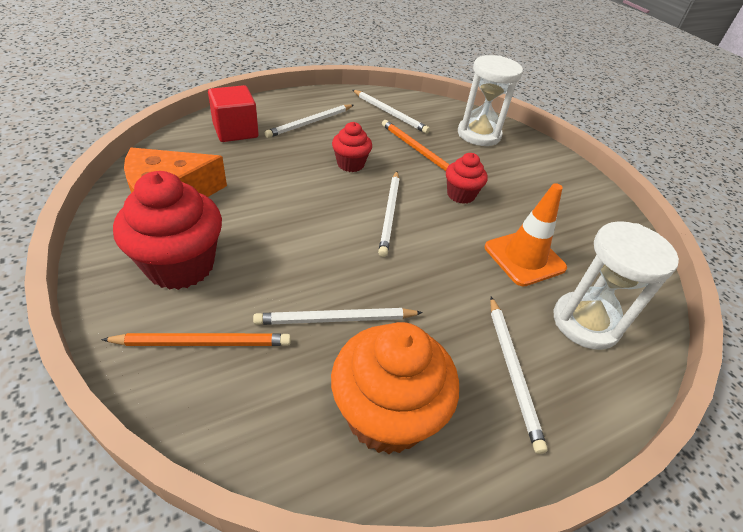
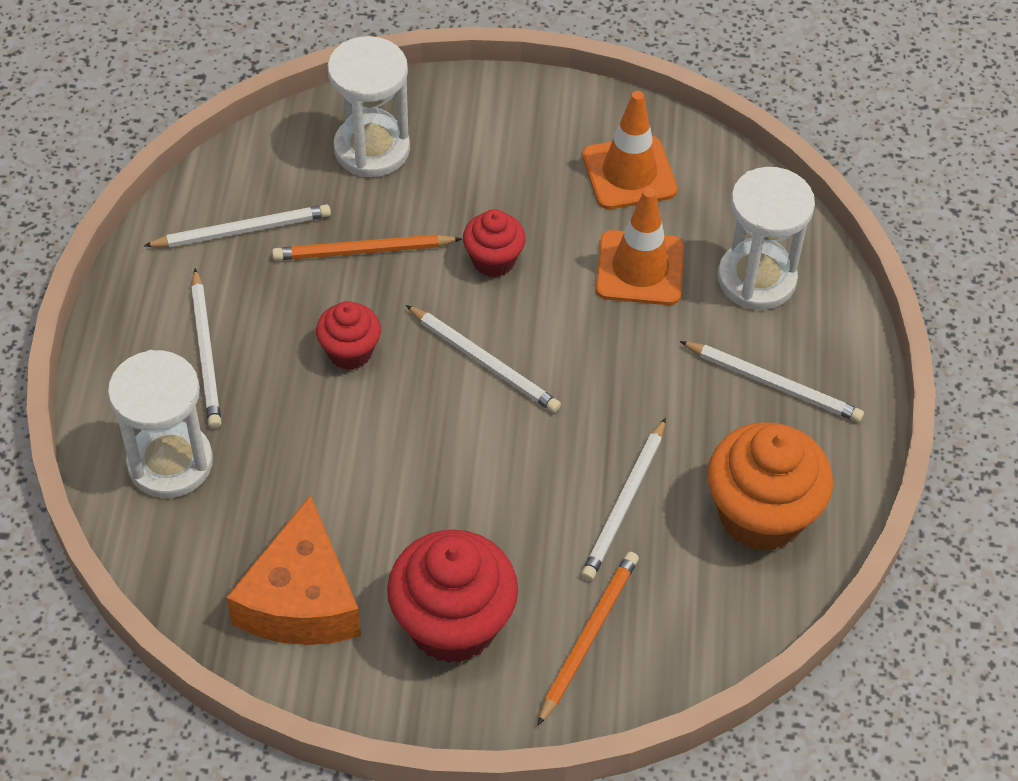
camera: 55 degrees left, 10 degrees up
(235, 131) = (170, 463): red cube -> white hourglass
(582, 228) = (629, 173): none -> orange traffic cone

